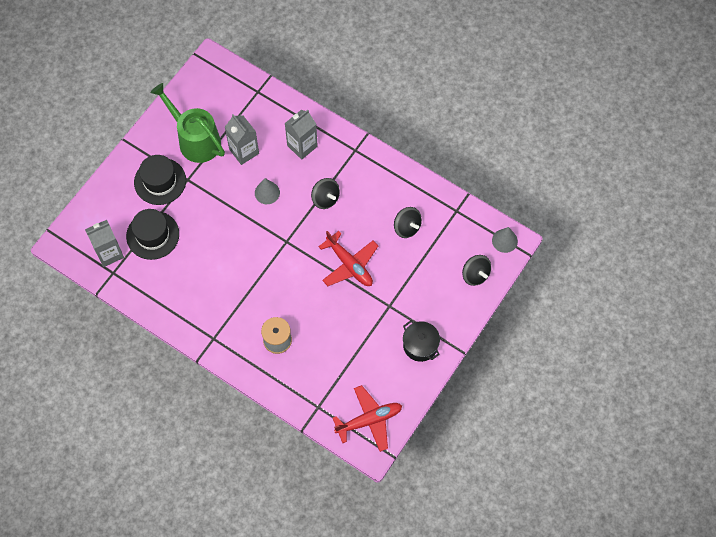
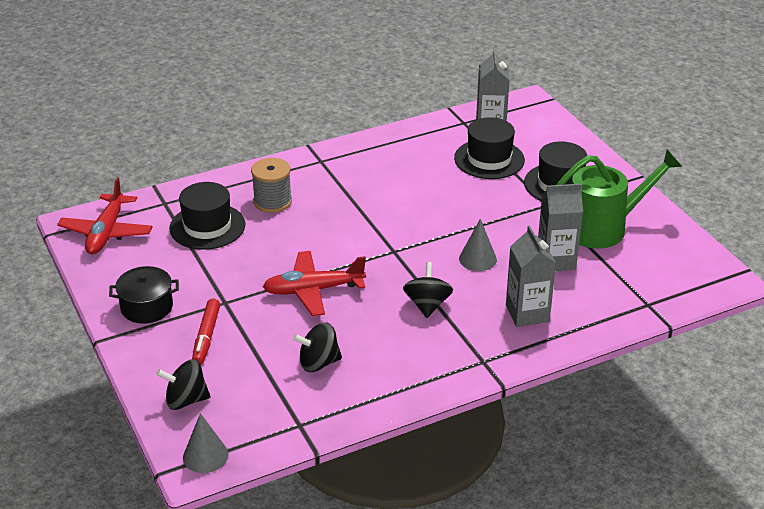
camera: 120 degrees right, 30 degrees down
(325, 198) = (427, 305): black spinning top -> black spinning top turned 105 degrees clockwise
(326, 363) = (207, 226): none -> black hat
(423, 296) = (206, 337): none -> red marker

